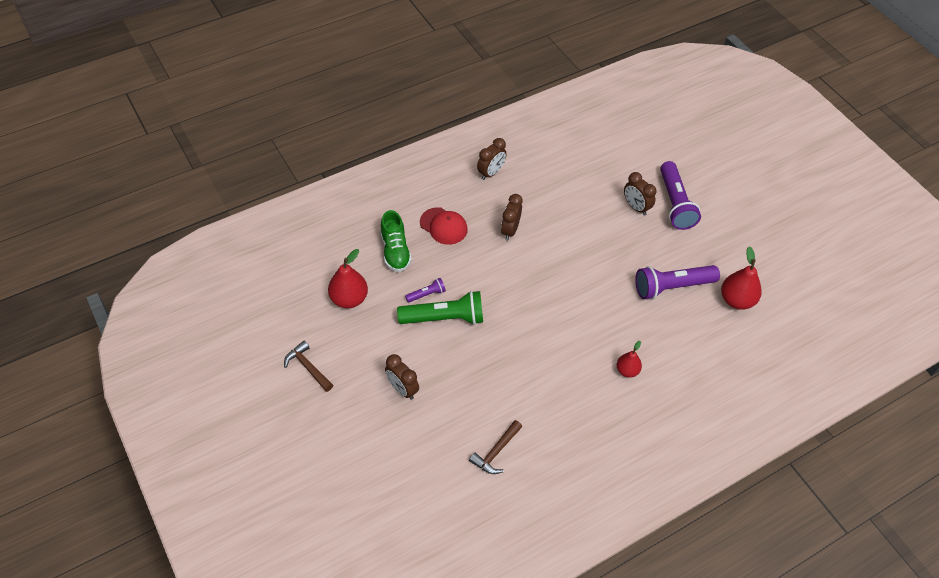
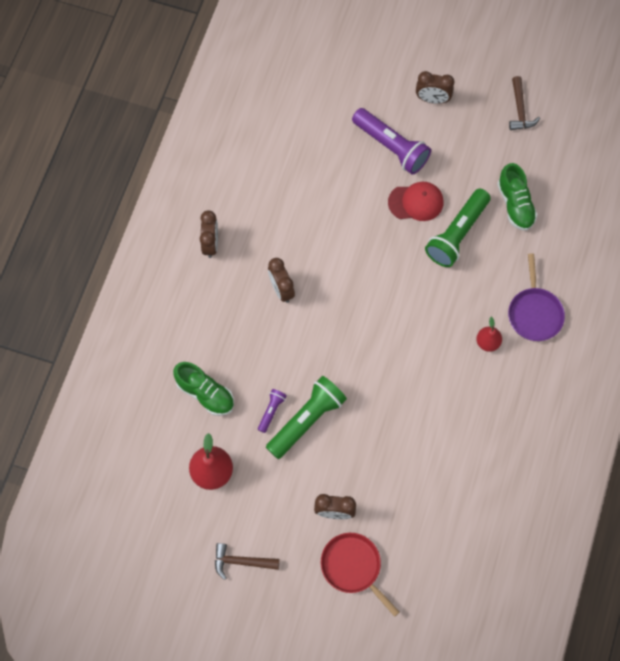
camera: 40 degrees left, 15 degrees up
(377, 434) = (353, 567): none -> red pan
(443, 226) = (222, 333): red cap -> red cap (416, 202)
(496, 452) = (453, 499): brown hammer -> brown hammer (520, 110)
(636, 207) = (363, 177): brown clock -> brown clock (432, 99)
(672, 287) = (457, 234): purple flashlight -> green flashlight
(683, 379) = (534, 313): none -> purple pan
(736, 300) = (515, 204): red pear -> green shoe

